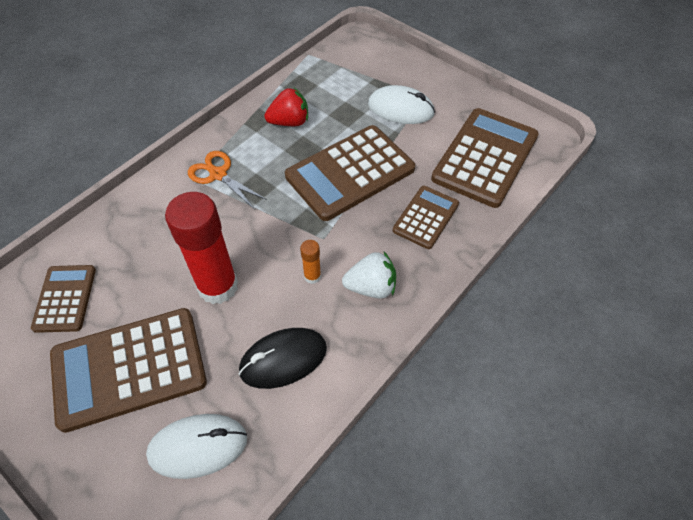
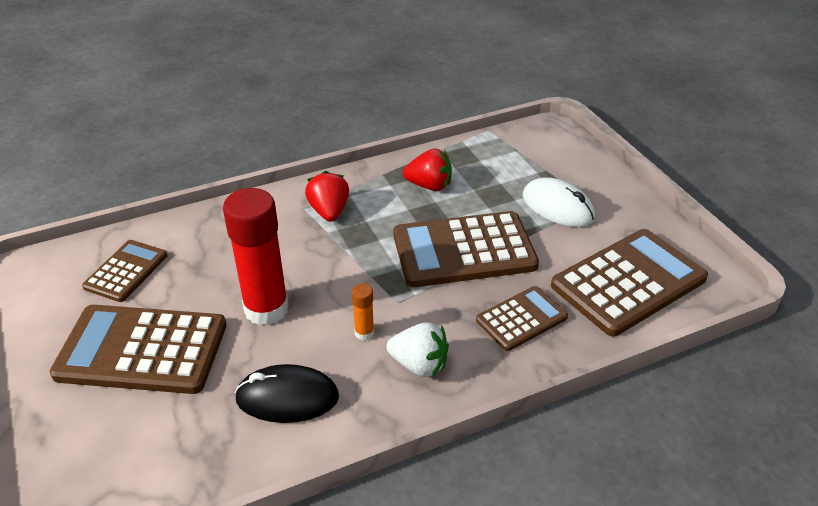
camera: 25 degrees right, 15 degrees down
(198, 446) = (158, 443): white mouse -> none
(218, 174) = (329, 211): orange scissors -> red strawberry

